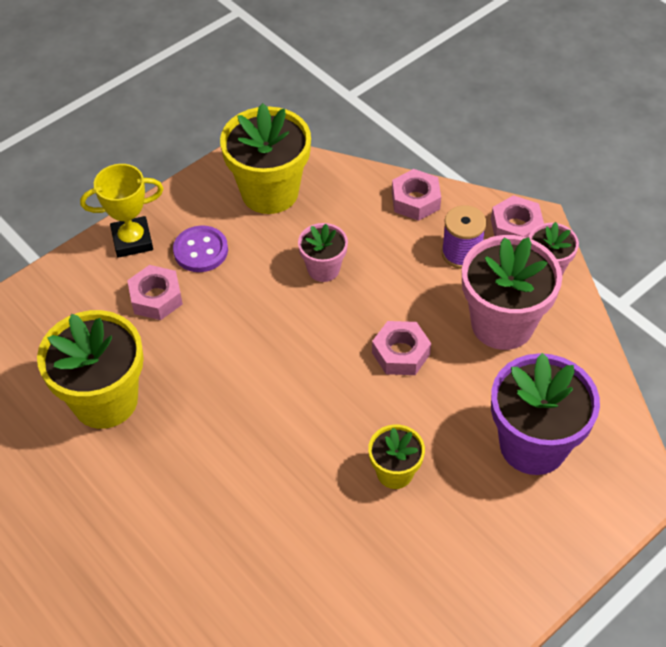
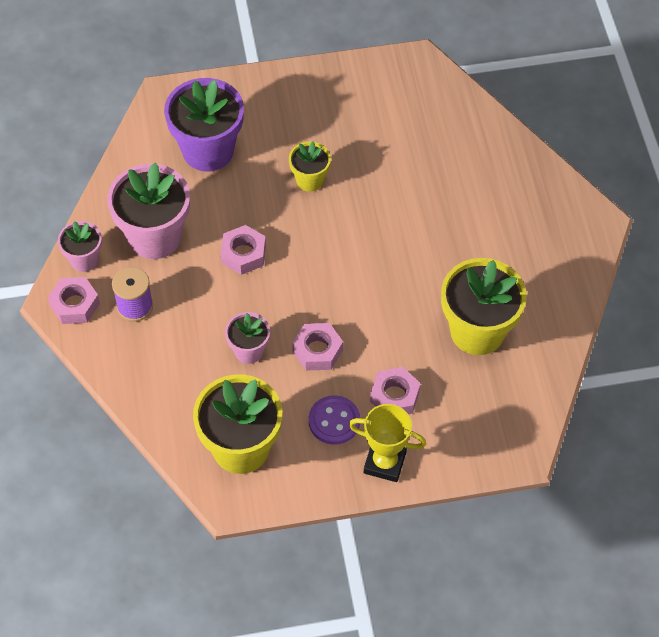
camera: 150 degrees left, 5 degrees up
(415, 200) = (129, 372): pink nut -> pink nut (317, 351)

